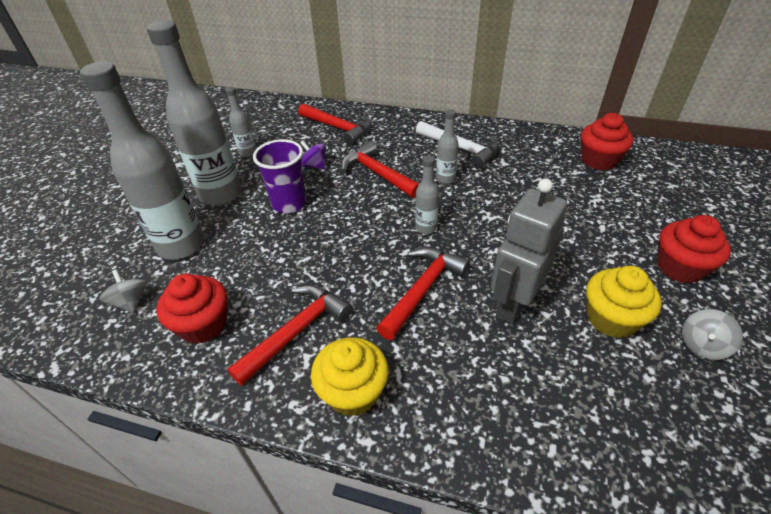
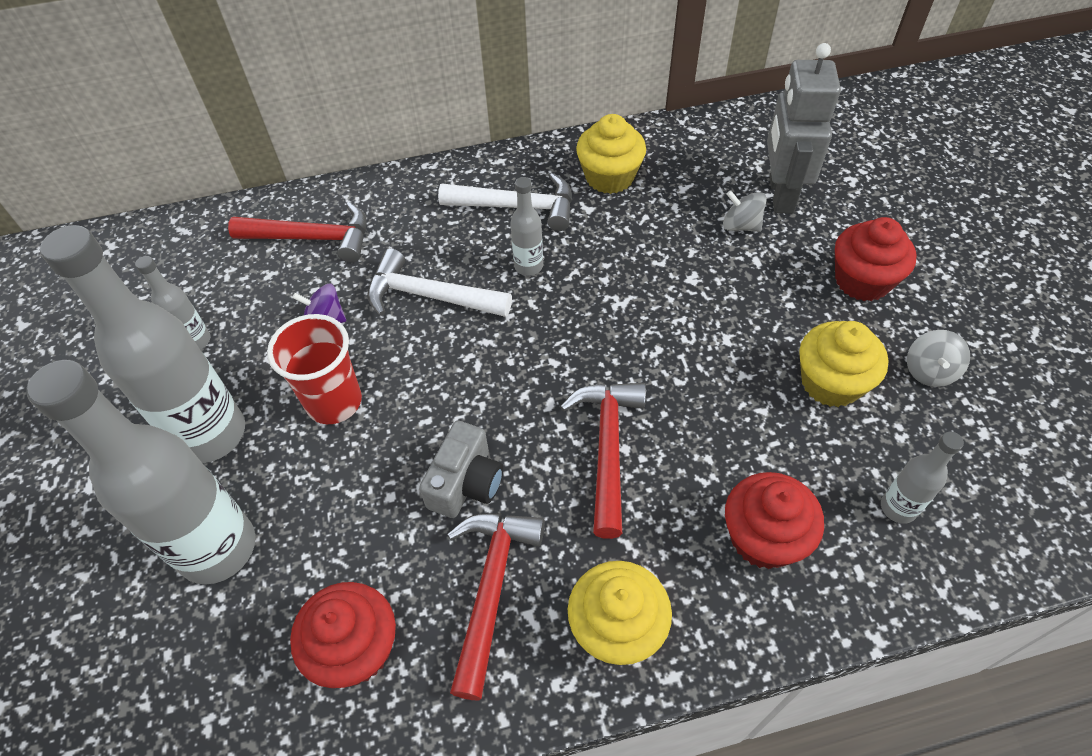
camera: 30 degrees left, 10 degrees up
(130, 302) = (214, 676): grey spinning top -> grey spinning top (741, 225)
(289, 203) = (334, 402): purple cup -> red cup
(326, 271) = (466, 483): none -> grey camera
(378, 174) = (430, 296): red hammer -> white hammer
(426, 228) = (552, 355): grey bottle -> grey bottle (898, 508)
(513, 304) = (721, 415): grey robot -> grey robot (780, 194)
(529, 151) = (609, 177): none -> yellow cupcake
(599, 160) = (699, 159): red cupcake -> red cupcake (763, 537)

